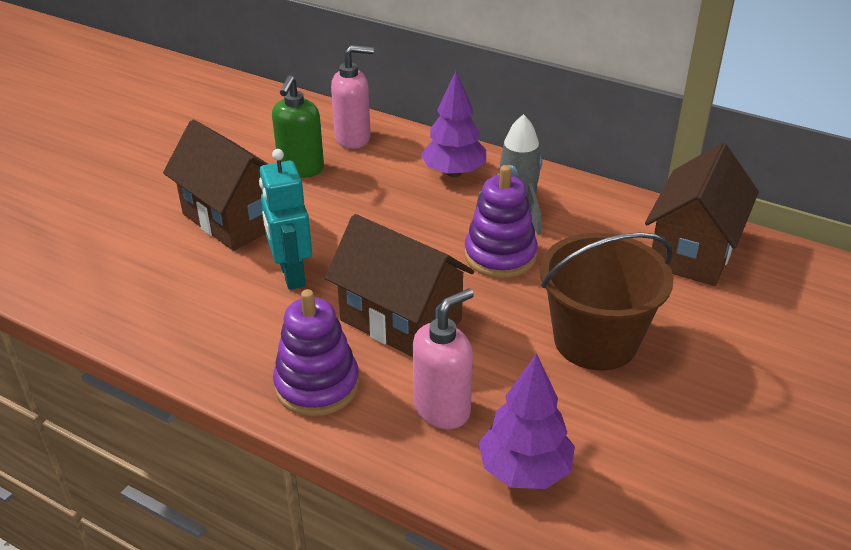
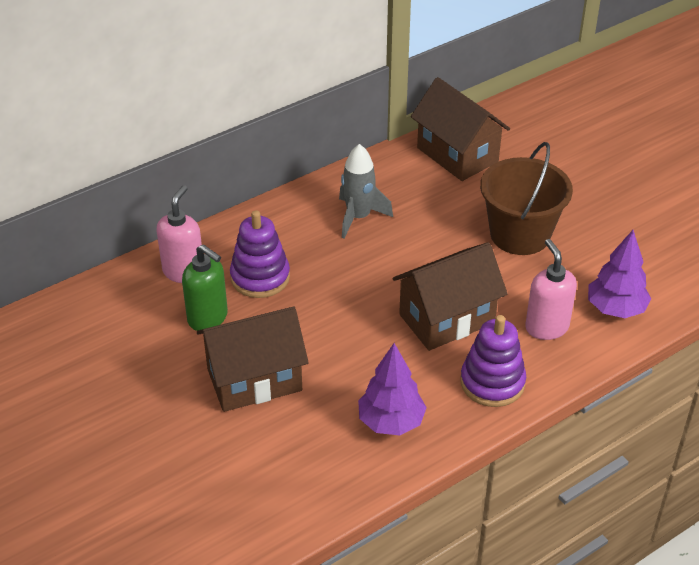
camera: 65 degrees left, 5 degrees up
(291, 275) = (357, 363): turquoise robot -> none
(454, 173) = (282, 231): purple tree -> purple tree (391, 422)
(500, 255) = (405, 244): purple stacking toy -> purple stacking toy (260, 277)

